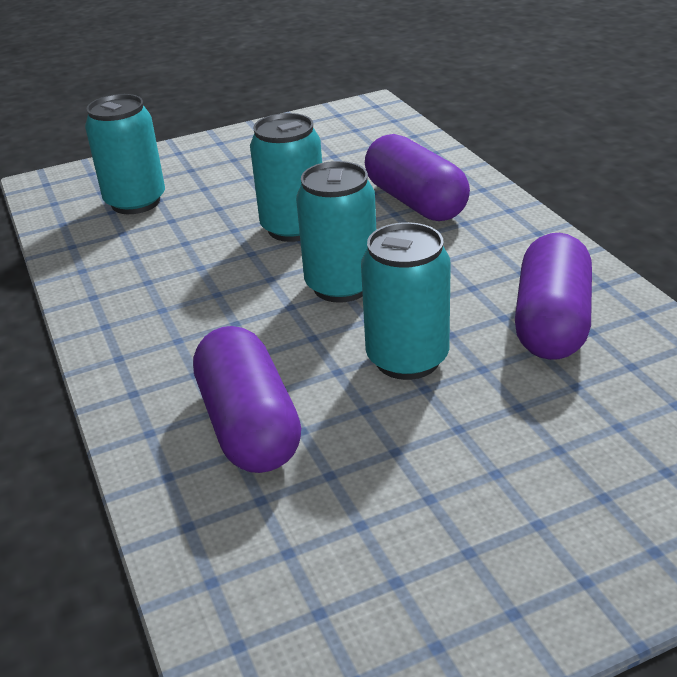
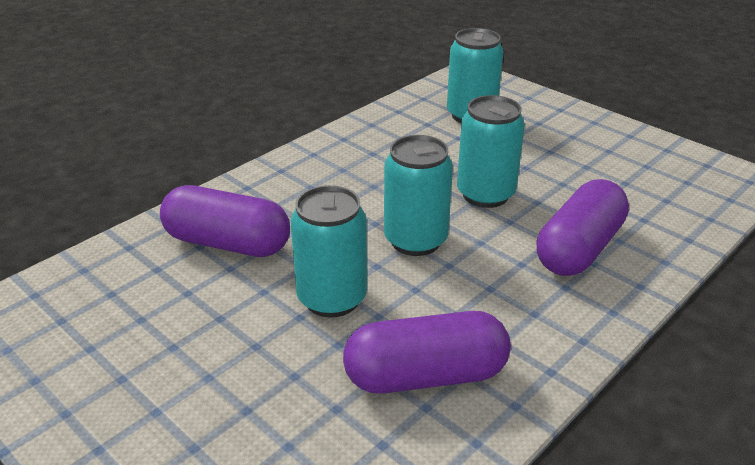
camera: 65 degrees right, 0 degrees up
(249, 425) = (227, 243): purple capsule -> purple capsule turned 60 degrees clockwise

